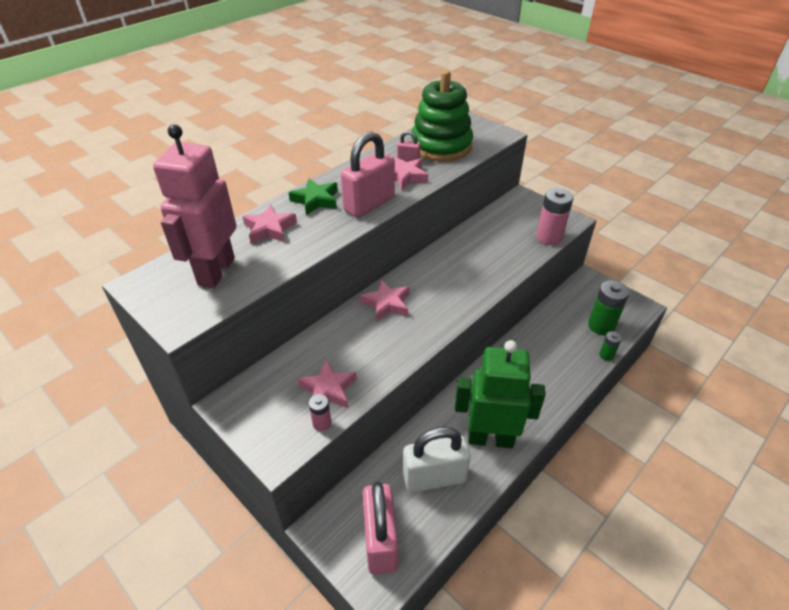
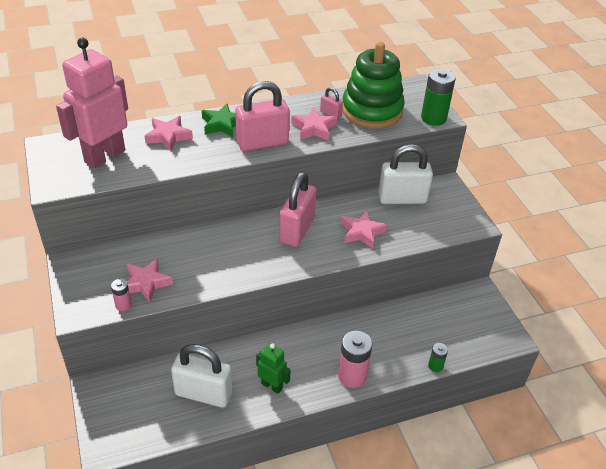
camera: 25 degrees right, 0 degrees up
(380, 541) = (130, 417): pink padlock -> pink padlock (297, 230)
(387, 304) = (243, 235): pink star -> pink star (362, 232)
(490, 438) = (272, 386): green robot -> green robot, size x0.51
(497, 220) = (402, 198): none -> white padlock
(549, 237) = (437, 233): pink battery -> pink battery (352, 376)
(601, 326) = (454, 339): green battery -> green battery (433, 118)

